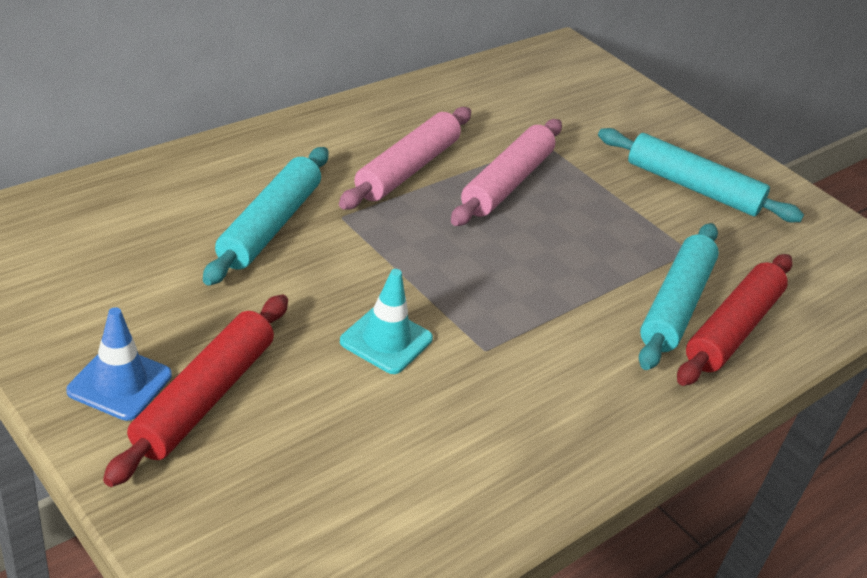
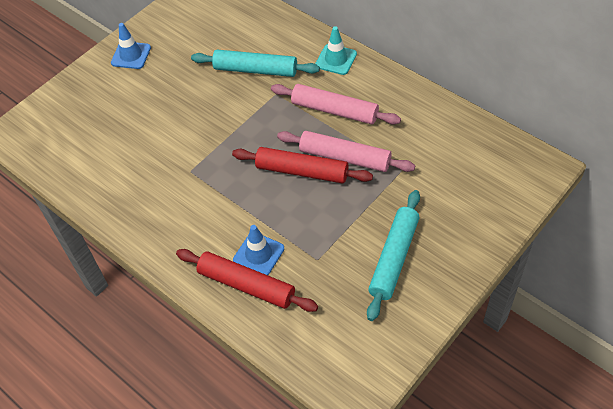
camera: 90 degrees right, 15 degrees up
(205, 397) = (130, 82): red rolling pin -> red rolling pin (302, 171)
(386, 340) = (184, 132): turquoise traffic cone -> turquoise traffic cone (336, 59)
(676, 305) = (258, 254): turquoise rolling pin -> blue traffic cone

